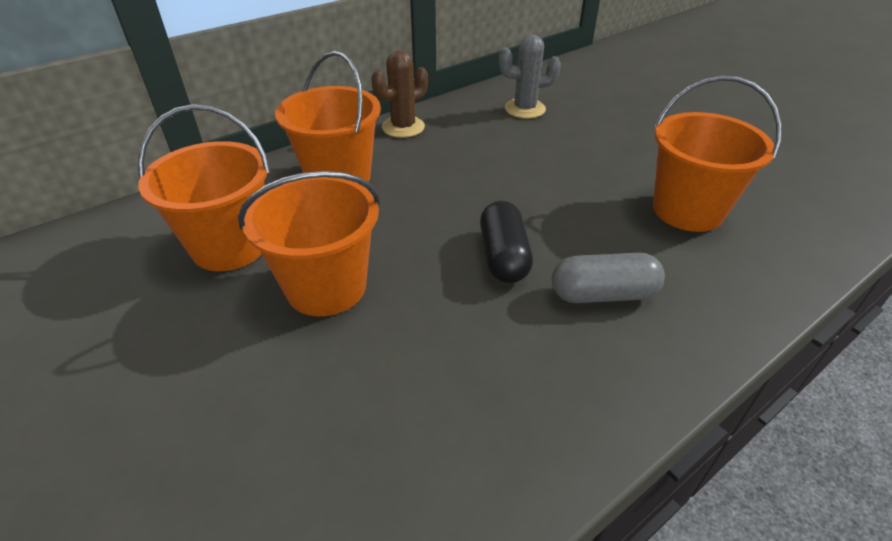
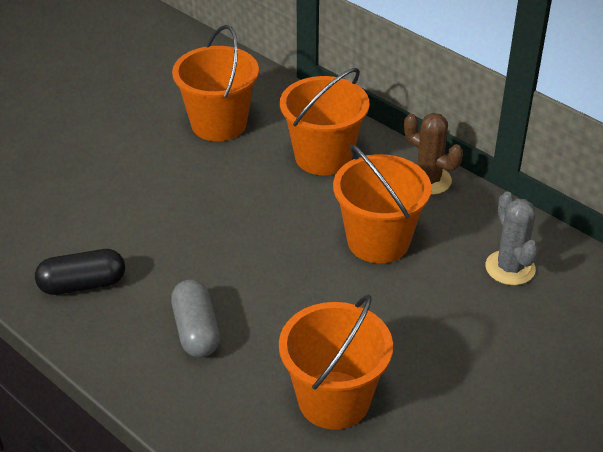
camera: 80 degrees right, 0 degrees up
(326, 287) = (182, 180): orange bucket -> orange bucket (378, 241)
(503, 256) = (234, 269): black capsule -> black capsule (82, 285)

